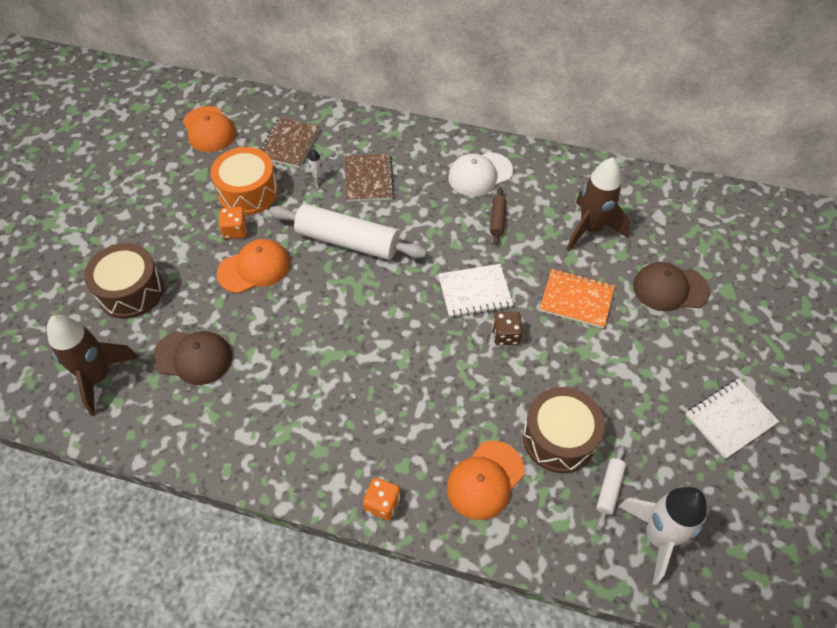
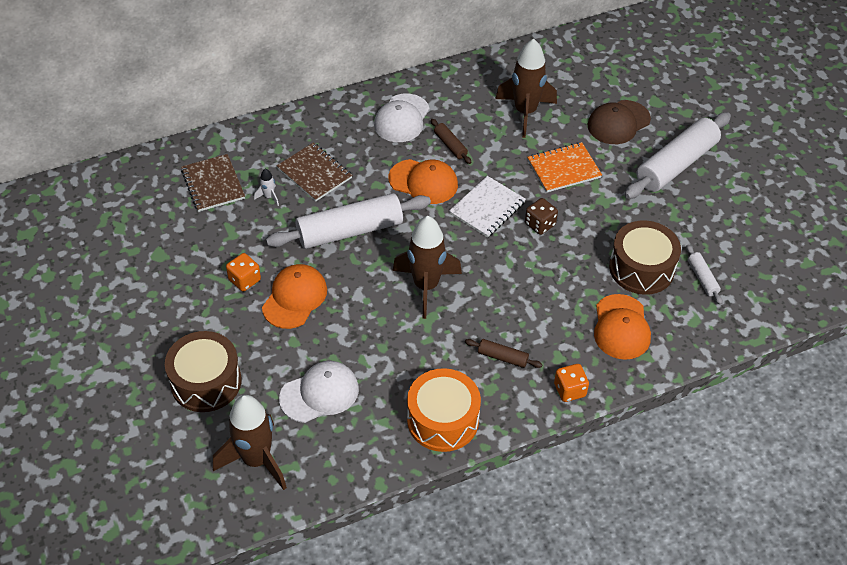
camera: 40 degrees left, 5 degrees down
(193, 357) = (319, 393): brown cap -> white cap
(209, 129) = (122, 214): orange cap -> orange cap (423, 182)
(248, 192) = (220, 244): orange drum -> orange drum (443, 420)
(357, 431) = (502, 357): none -> brown rolling pin
(358, 326) = (426, 286): none -> brown rocket
(658, 537) = (756, 287): white rocket -> none
(690, 362) = (676, 164): none -> white rolling pin
(730, 419) = (733, 185): white notebook -> none

